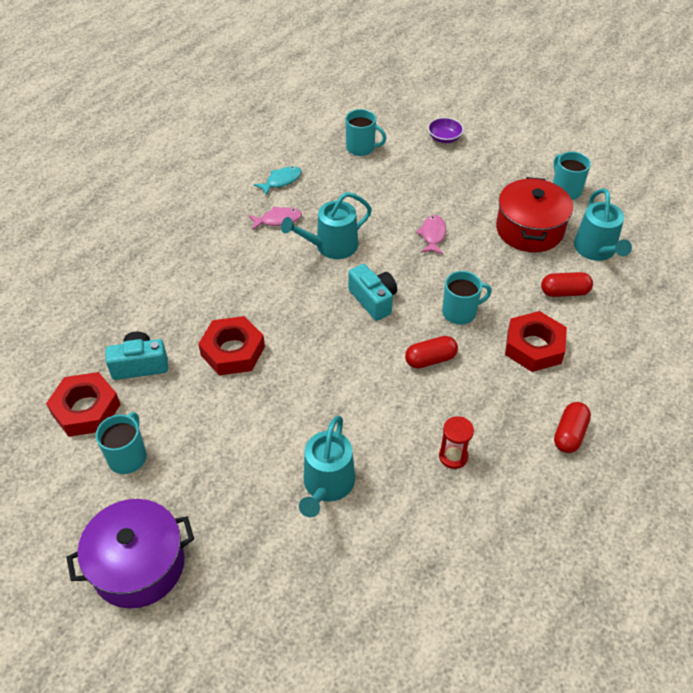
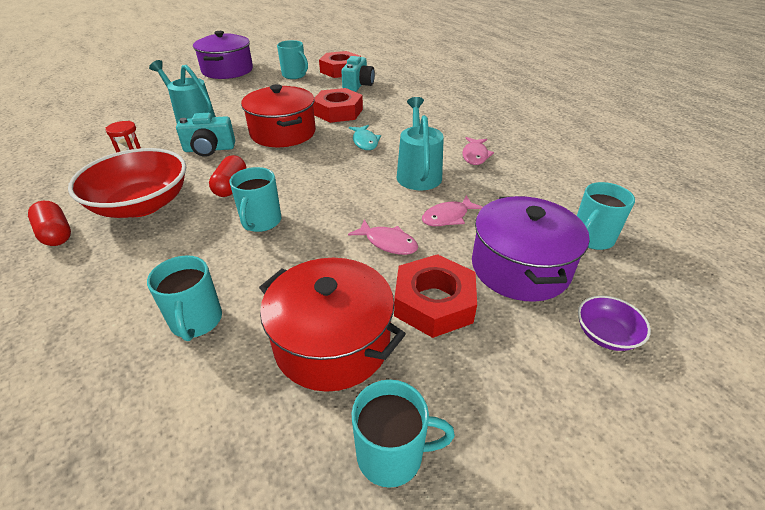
camera: 115 degrees right, 10 degrees down
(281, 181) = (538, 169): turquoise fish -> turquoise fish (365, 142)
(311, 375) = (283, 133): none -> red pot
(373, 300) = (328, 177): turquoise camera -> turquoise camera (209, 149)
(382, 214) = (448, 217): none -> pink fish
(413, 173) = (520, 267): none -> purple pot
(497, 405) = (142, 205): none -> red bowl
(534, 346) = (163, 255): red nut -> red nut (434, 302)
(564, 292) = (196, 321): red capsule -> turquoise mug
(596, 250) = (224, 410): turquoise watering can -> none

